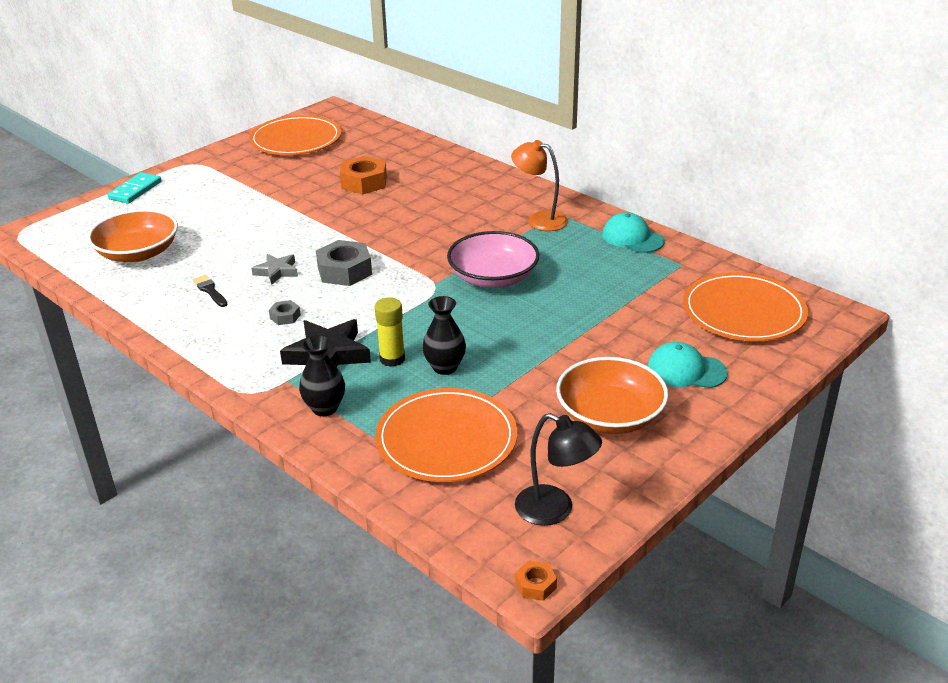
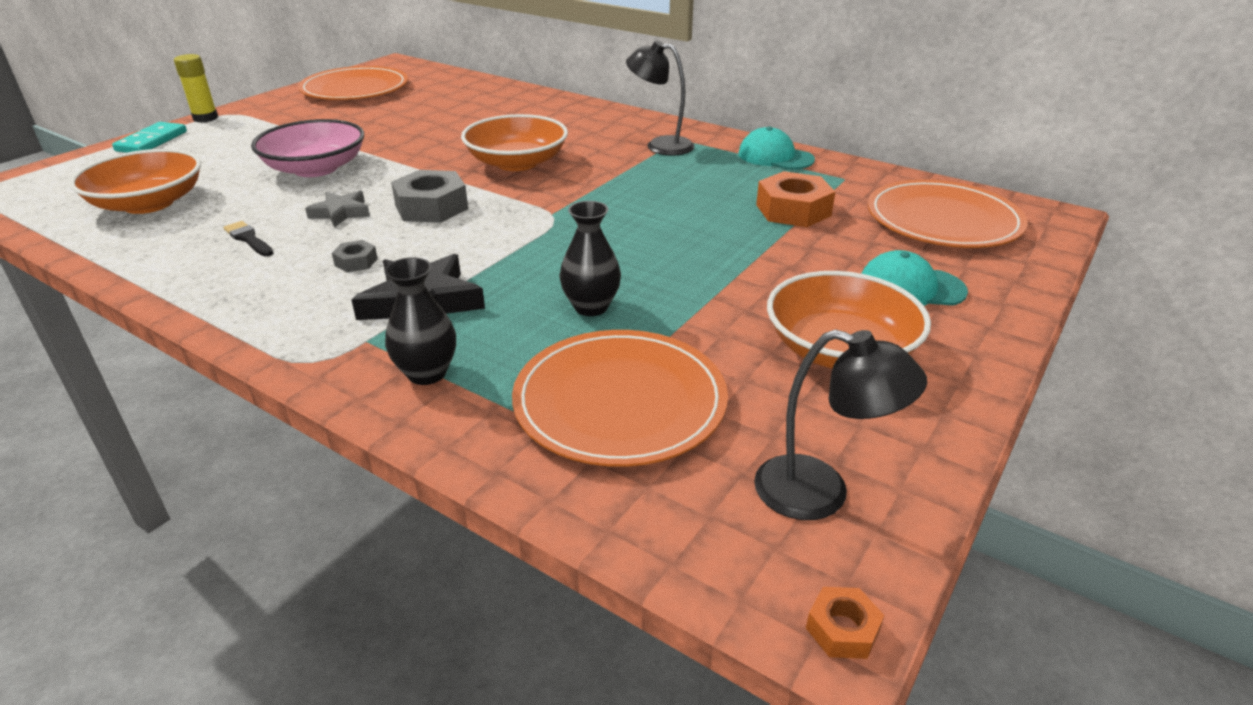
camera: 10 degrees left, 0 degrees up
(364, 182) = (442, 122): orange nut -> orange nut (793, 210)
(392, 359) = (515, 302): yellow glue stick -> yellow glue stick (205, 118)
(417, 231) = (517, 163): none -> orange bowl
(493, 277) = (624, 203): pink bowl -> pink bowl (315, 168)
(539, 219) = (660, 145): orange lamp -> black lamp

